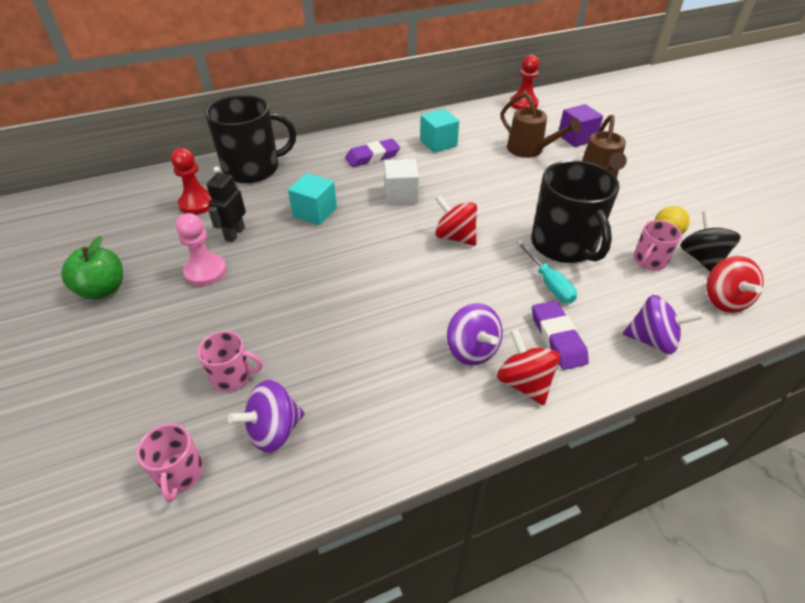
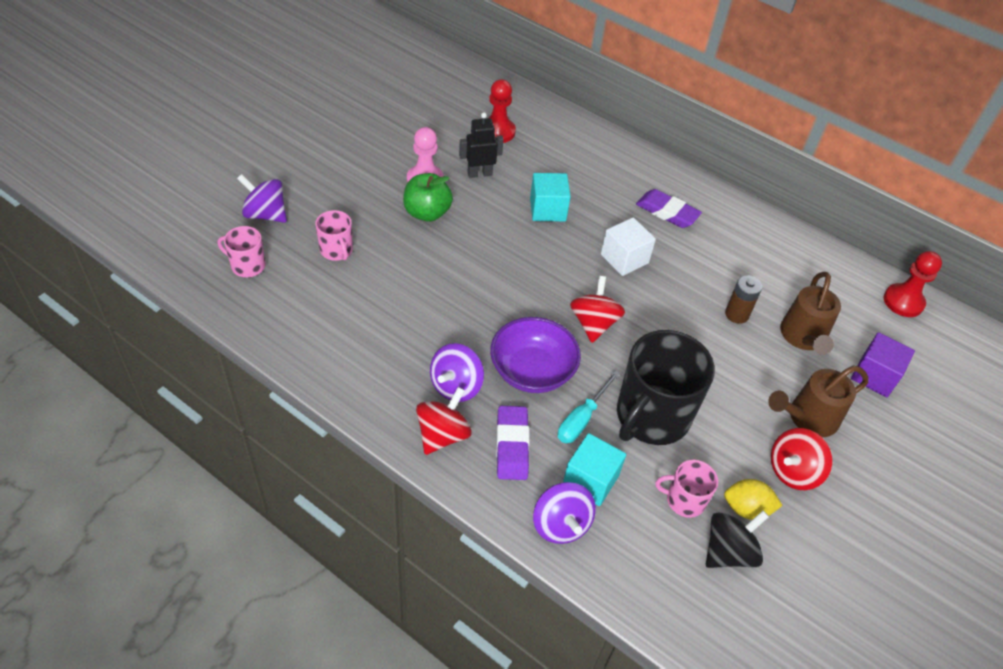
camera: 55 degrees right, 5 degrees up
(103, 289) = (368, 137): green apple -> green apple (427, 213)
(180, 473) = (247, 265): pink mug -> pink mug turned 60 degrees clockwise
(253, 169) = (573, 140): black mug -> none
(274, 430) = (305, 296): purple spinning top -> purple spinning top (265, 214)
(438, 143) = (740, 253): turquoise cube -> turquoise cube (590, 480)
(483, 292) = (532, 371): none -> purple bowl
(492, 167) = (736, 314): none -> brown battery
(557, 338) = (512, 445): purple eraser -> purple eraser turned 45 degrees counterclockwise
(724, 300) = (669, 583): red spinning top -> red spinning top (793, 471)

